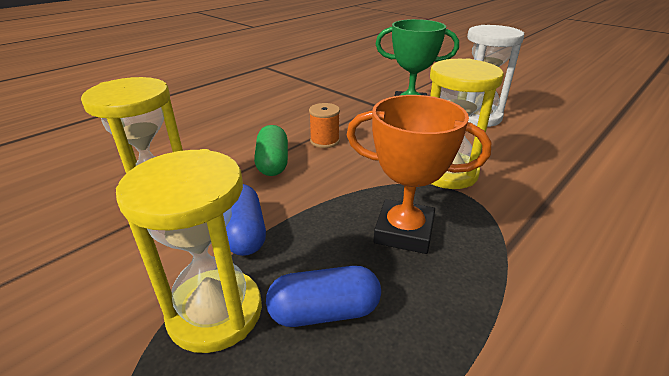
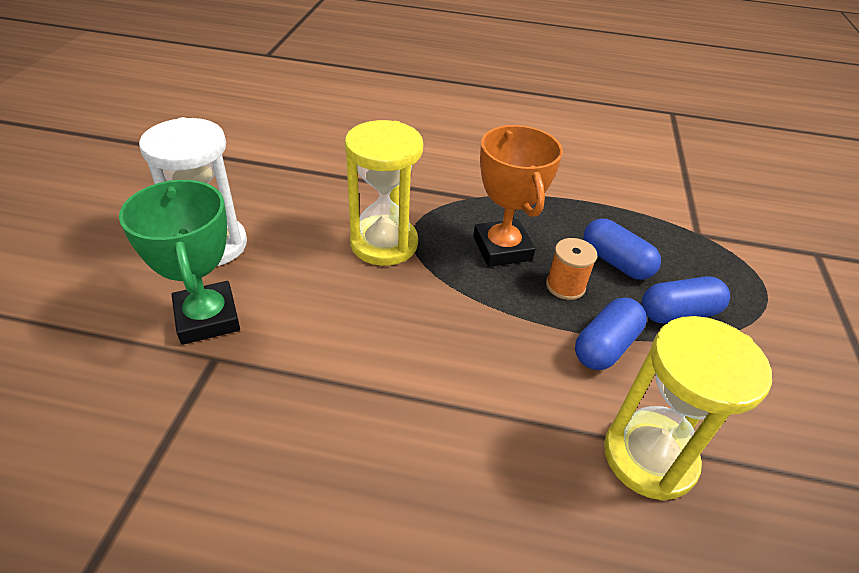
camera: 125 degrees left, 10 degrees up
(215, 312) = (678, 313): yellow hourglass -> blue capsule
(273, 163) = (482, 397): green capsule -> none
(324, 141) = (385, 371): orange spool -> orange spool (565, 286)

